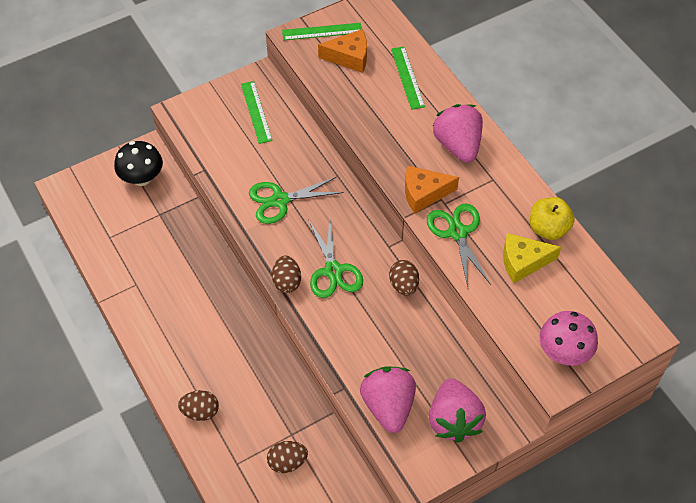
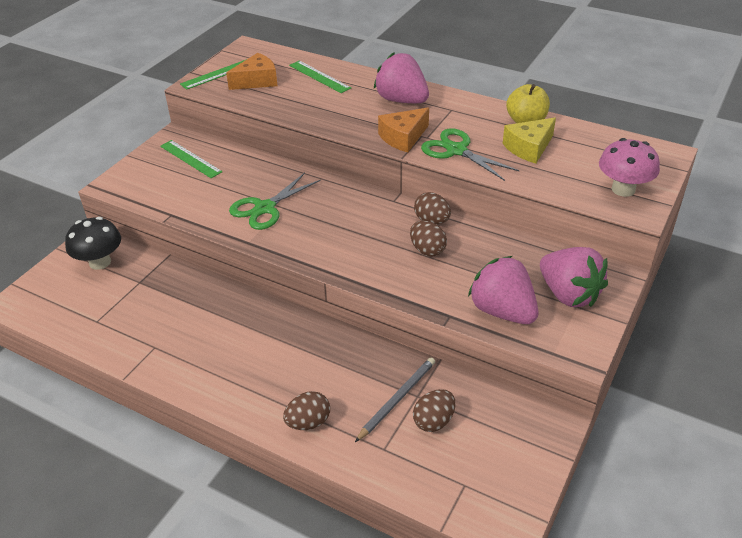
camera: 30 degrees left, 15 degrees down
(275, 429) = (397, 399): none -> grey pencil
(287, 282) = (322, 262): brown egg -> brown egg (427, 250)
(333, 271) = (359, 236): green scissors -> none

